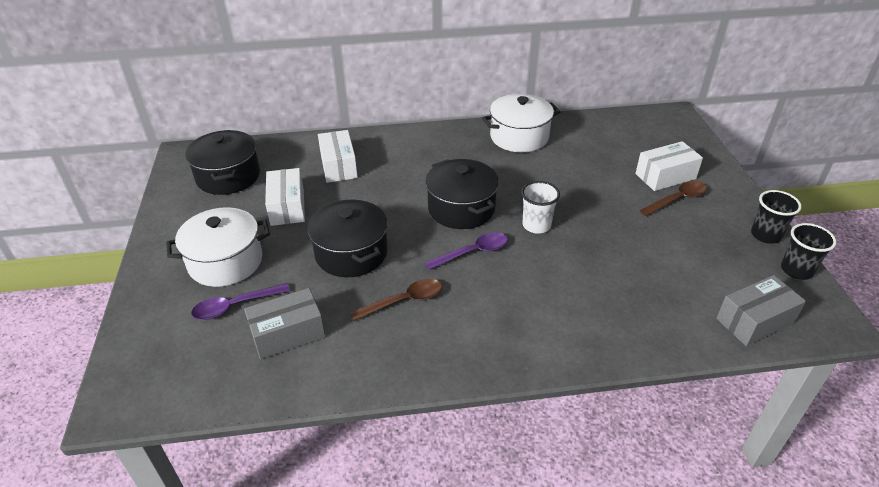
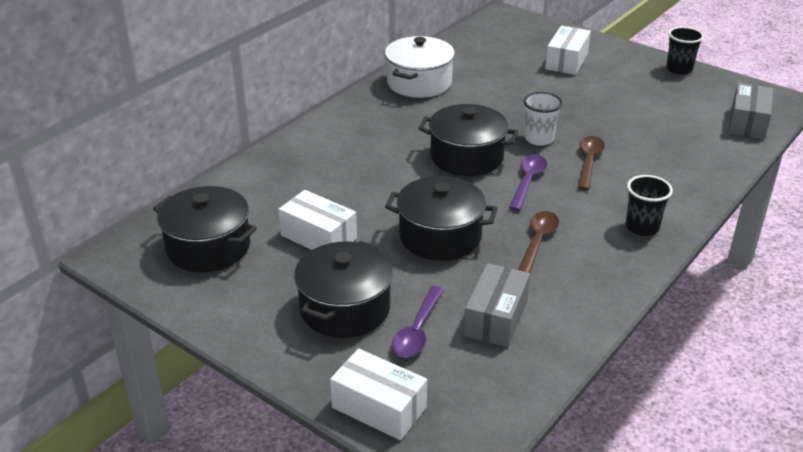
camera: 45 degrees left, 5 degrees down
(225, 262) = (345, 308): white pot -> black pot
(339, 166) = (304, 181): white box -> white box (379, 407)
(677, 199) = (598, 73): brown spoon -> brown spoon (588, 162)
(796, 270) = (724, 81): black cup -> black cup (642, 227)

